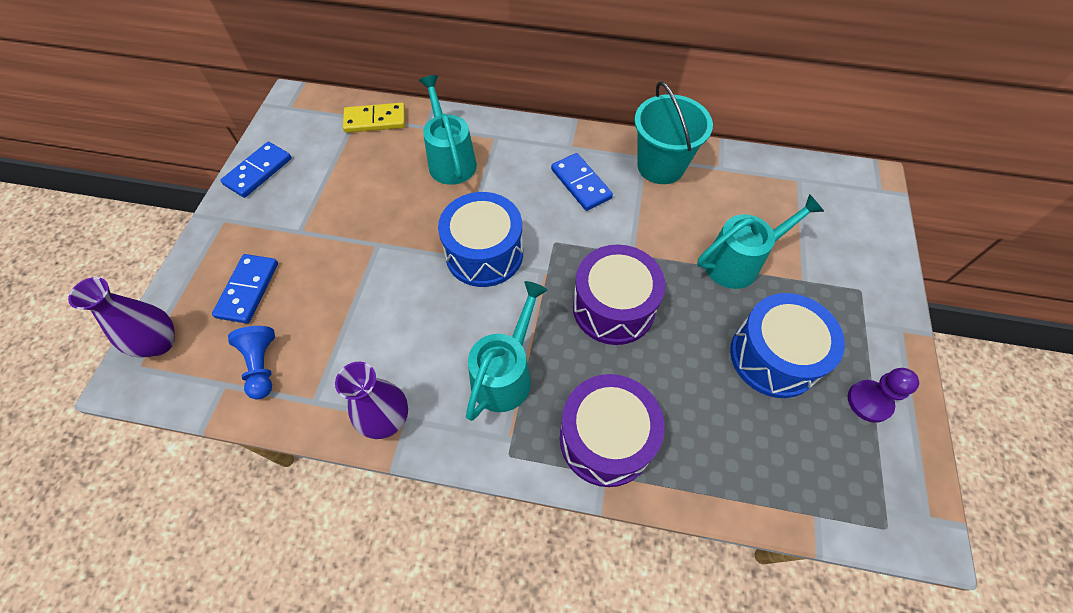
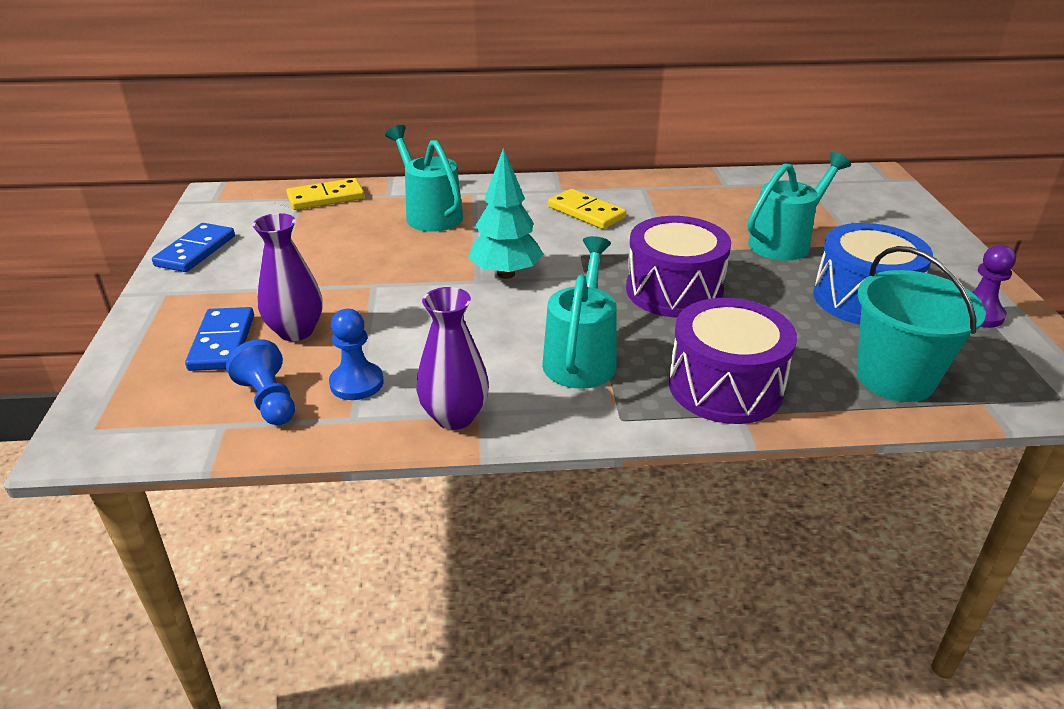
camera: 15 degrees left, 25 degrees down
(159, 343) = (116, 404): purple vase -> purple vase (296, 331)
(328, 362) = (356, 383): none -> blue pawn
(484, 253) = (506, 274): blue drum -> turquoise tree
(581, 184) = (586, 212): blue domino -> yellow domino
(660, 166) = (663, 191): turquoise bucket -> turquoise bucket (895, 378)

